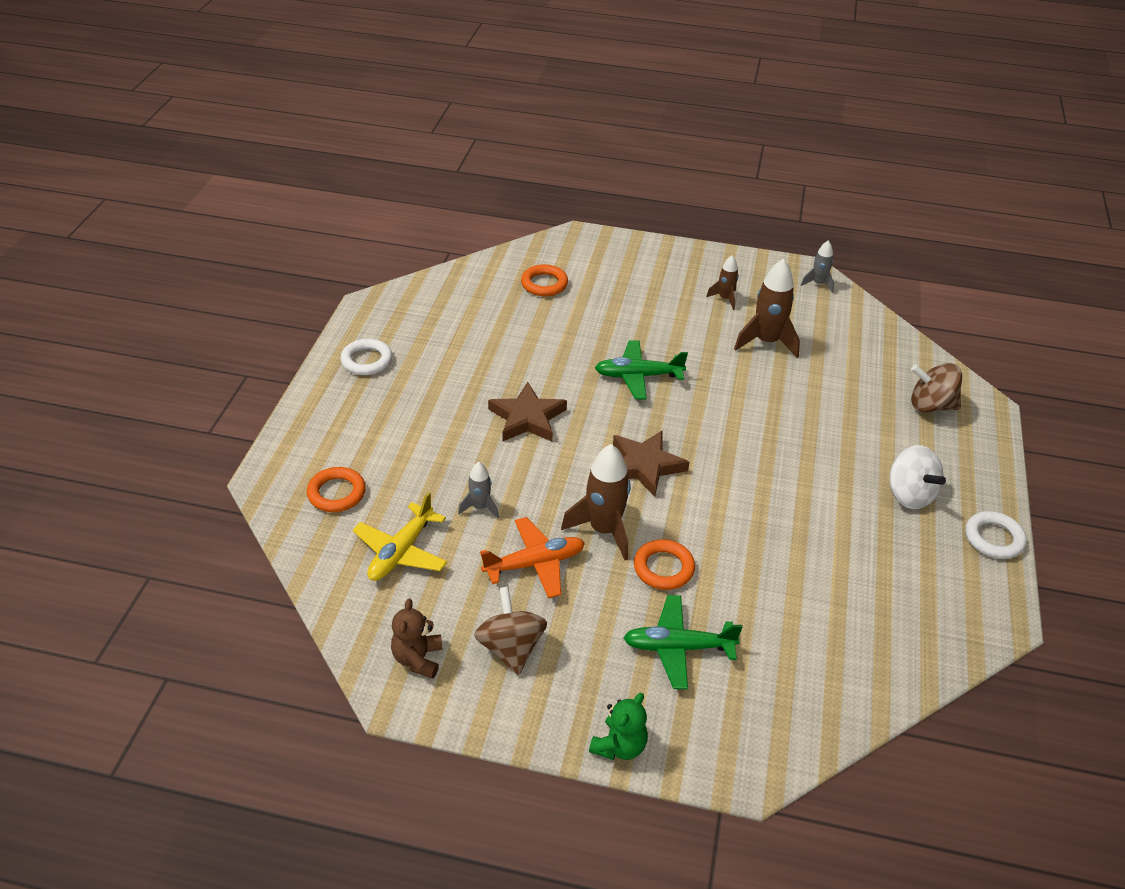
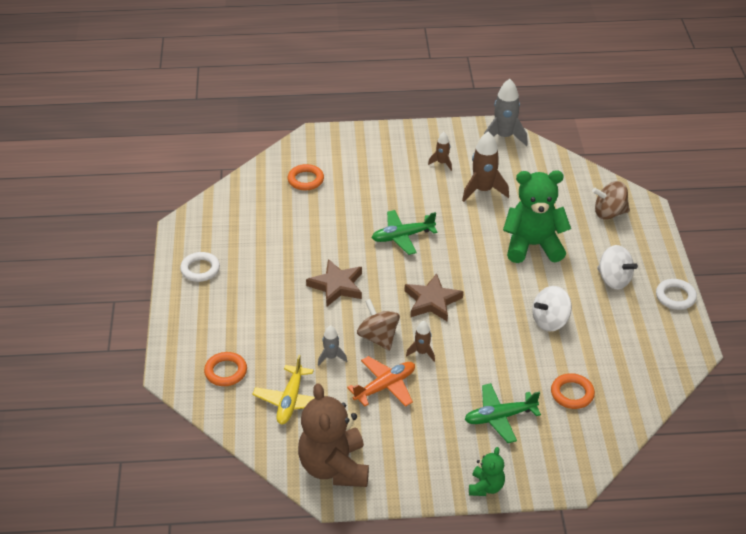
camera: 15 degrees left, 0 degrees up
(418, 659) = (334, 467): brown teddy bear -> brown teddy bear, size x2.02
(511, 648) = (392, 445): brown spinning top -> brown spinning top (378, 337)
(604, 530) = (422, 352): brown rocket -> brown rocket, size x0.55
(663, 568) = (471, 368): orange ring -> orange ring (572, 393)
(799, 530) = (550, 321): none -> white spinning top
(809, 425) = (533, 245): none -> green teddy bear
(818, 284) = (504, 137): grey rocket -> grey rocket, size x1.83

